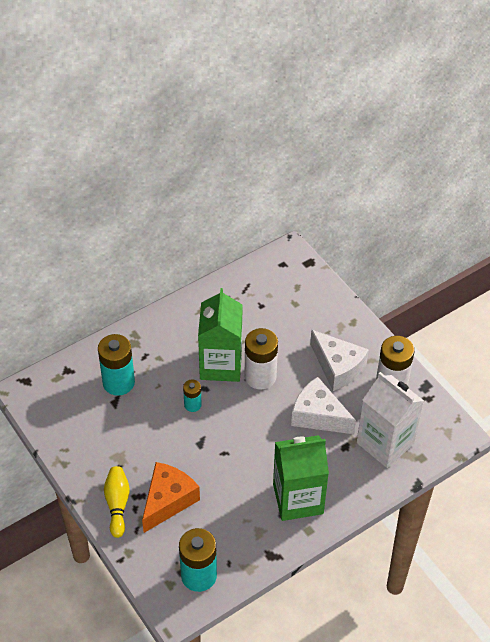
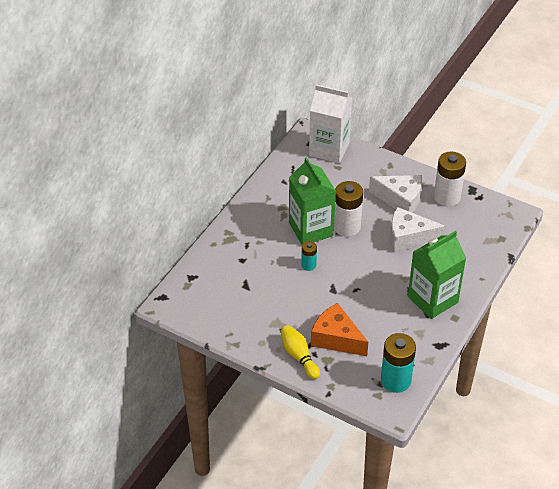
camera: 25 degrees left, 5 degrees down
(118, 382) = (239, 271): turquoise battery -> none
(168, 501) = (336, 338): orange cheese -> orange cheese turned 60 degrees counterclockwise
(385, 443) = (469, 238): white carton -> white carton (329, 149)

